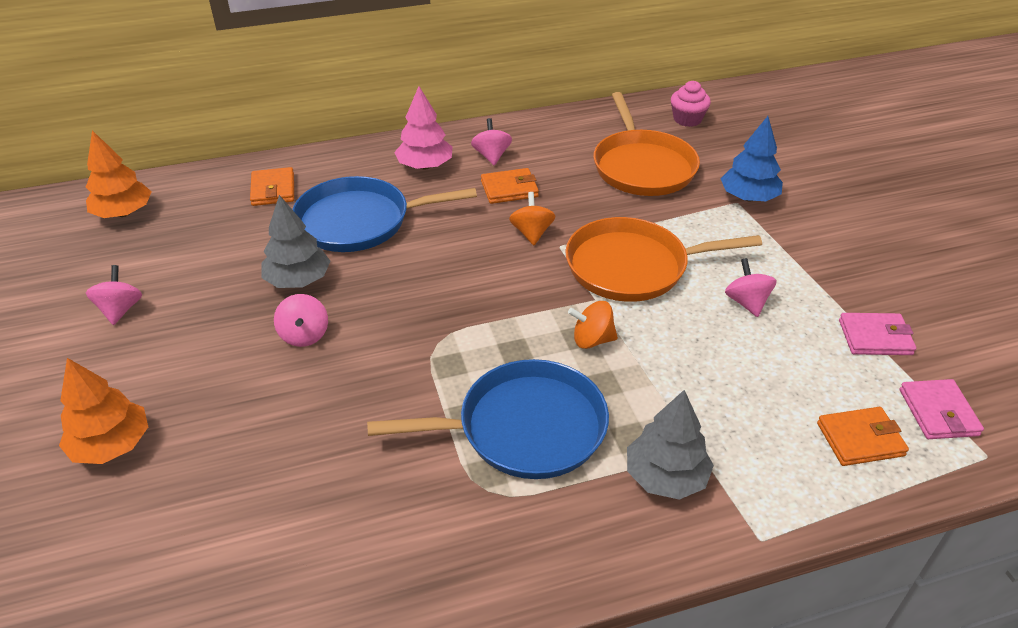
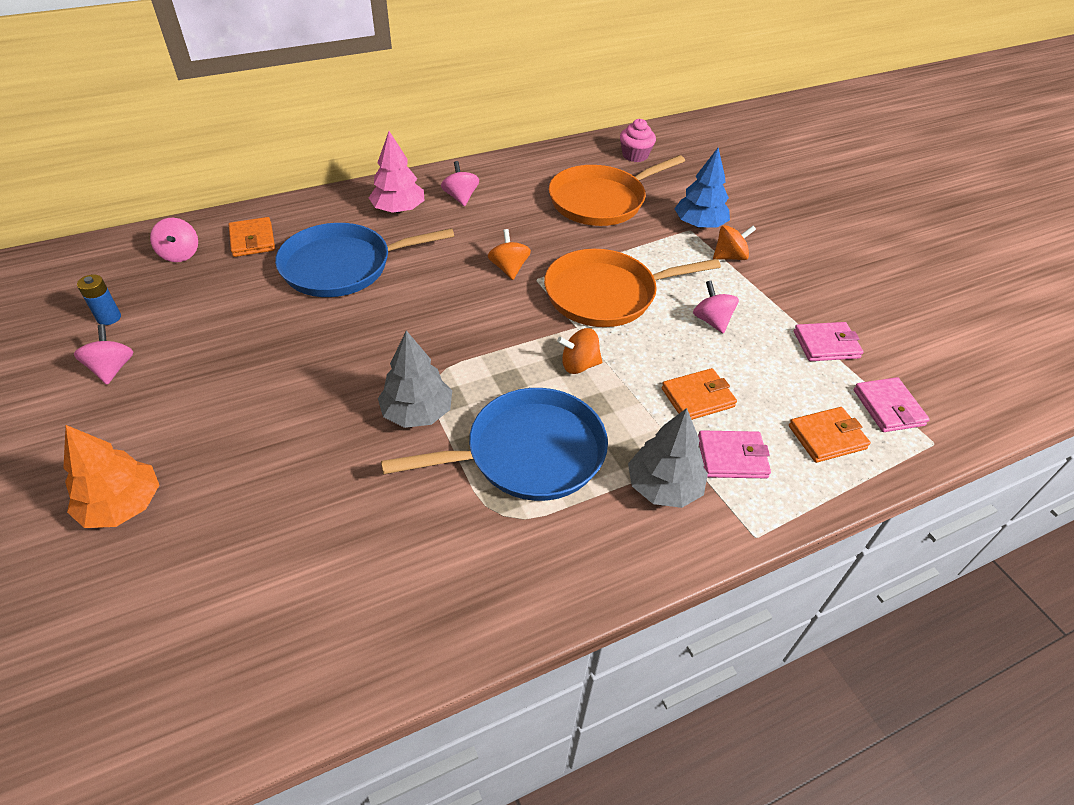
camera: 10 degrees left, 5 degrees up
(123, 213) = (101, 271): orange tree -> none
(124, 259) = (109, 318): none -> blue battery
(298, 280) = (290, 327): grey tree -> grey tree (417, 412)
(304, 335) = (304, 380): pink spinning top -> pink spinning top (180, 254)
(509, 189) = (482, 228): orange wallet -> orange wallet (697, 398)
(642, 166) = (601, 201): orange pan -> orange pan turned 75 degrees clockwise
(747, 452) = (732, 457): none -> pink wallet
(778, 234) = (729, 257): none -> orange spinning top

